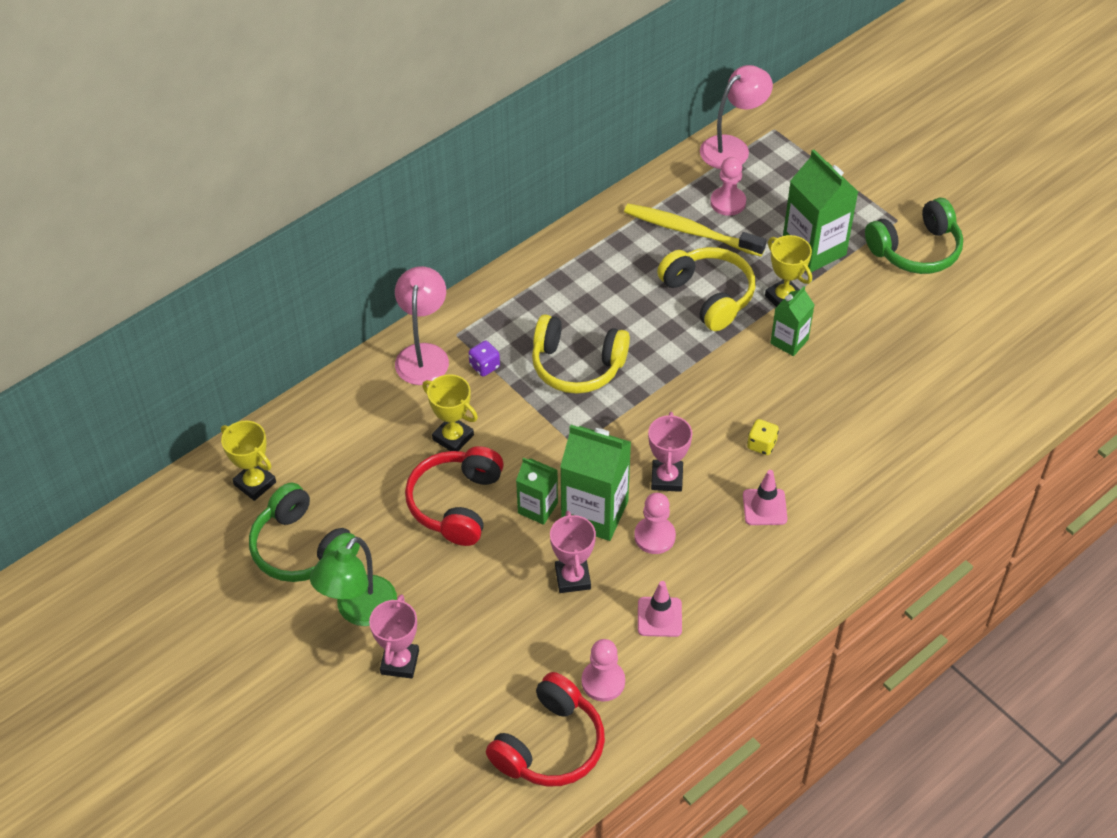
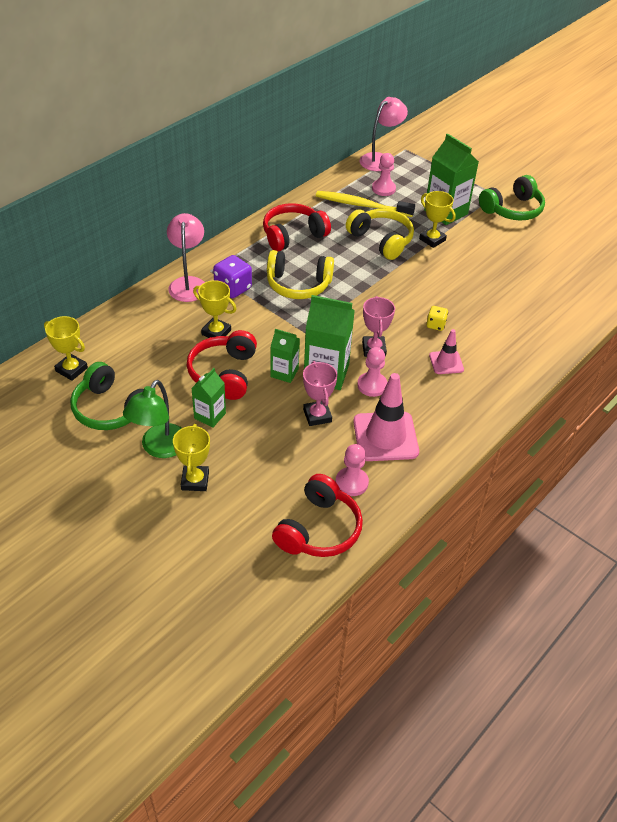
camera: 10 degrees left, 5 degrees down
(400, 662) = (195, 481): pink trophy -> yellow trophy
(484, 366) = (233, 288): purple dice -> purple dice, size x1.70
(581, 279) = (293, 235): none -> red headphones
(659, 617) = (385, 437): pink traffic cone -> pink traffic cone, size x1.84
(789, 341) = (441, 264): green carton -> green carton (210, 416)

